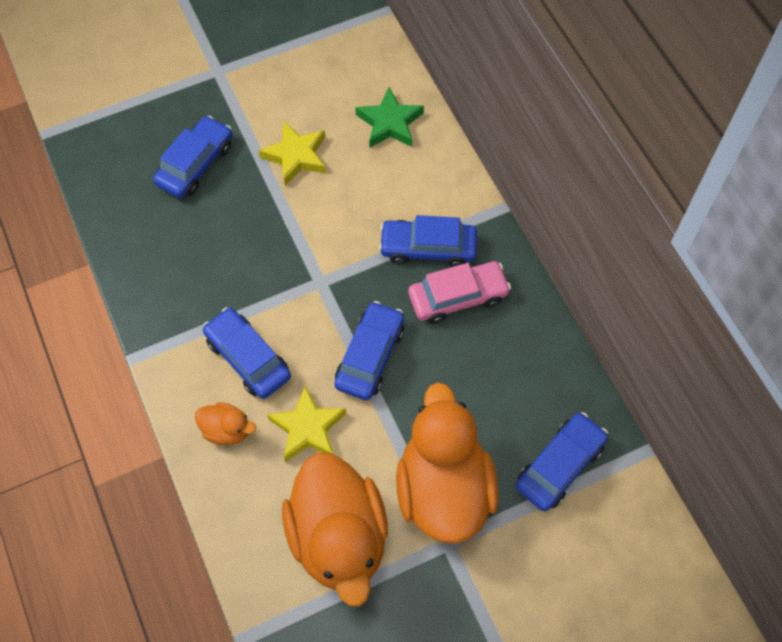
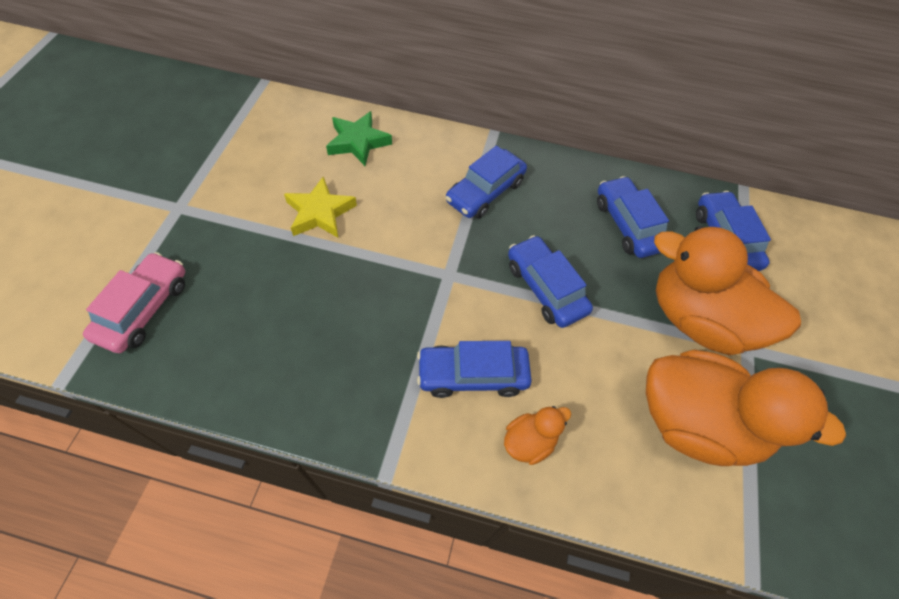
camera: 55 degrees left, 5 degrees down
(195, 164) = (246, 283): blue car -> blue car (628, 224)
(308, 428) = (576, 376): yellow star -> none
(458, 297) = (542, 203): pink car -> pink car (144, 309)

